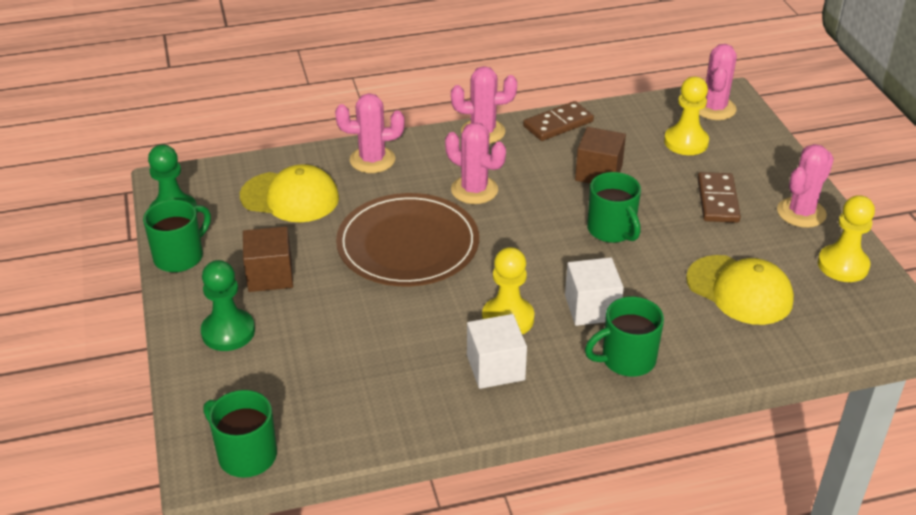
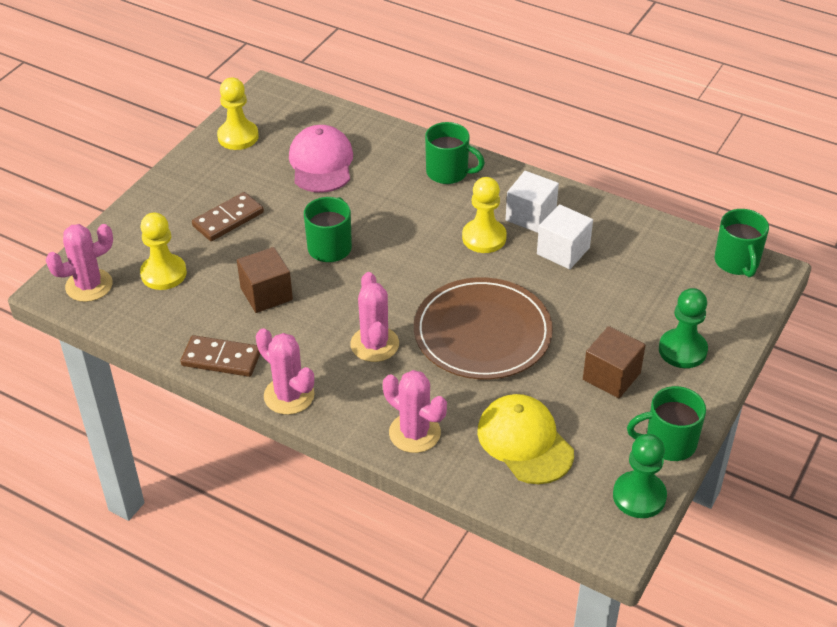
camera: 135 degrees left, 5 degrees up
(591, 308) = (423, 210): white cube -> white cube (563, 251)
(739, 290) = (321, 163): yellow cap -> pink cap
(801, 213) = (196, 177): pink cactus -> none

